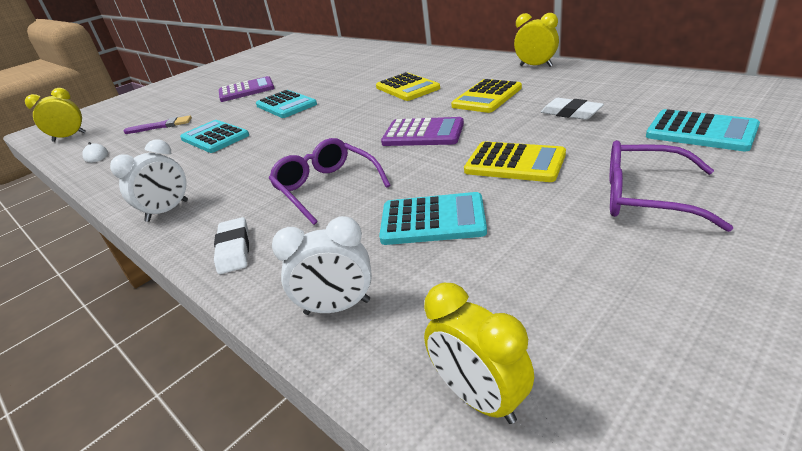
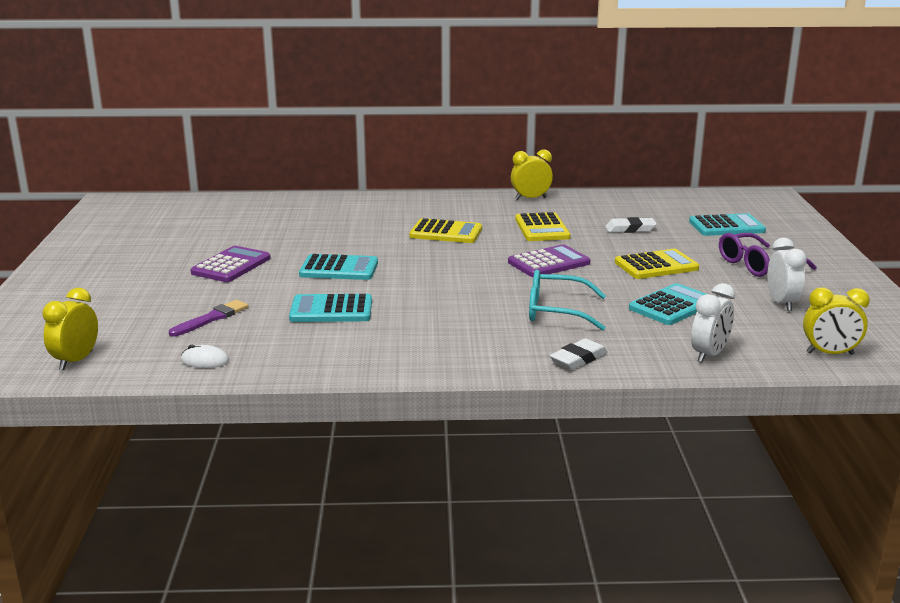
camera: 50 degrees left, 10 degrees down
(167, 211) = (453, 362): white clock -> white clock (782, 303)
(234, 249) = (578, 359): white eraser -> white eraser turned 75 degrees counterclockwise
(326, 187) = (556, 311): purple glasses -> turquoise glasses

